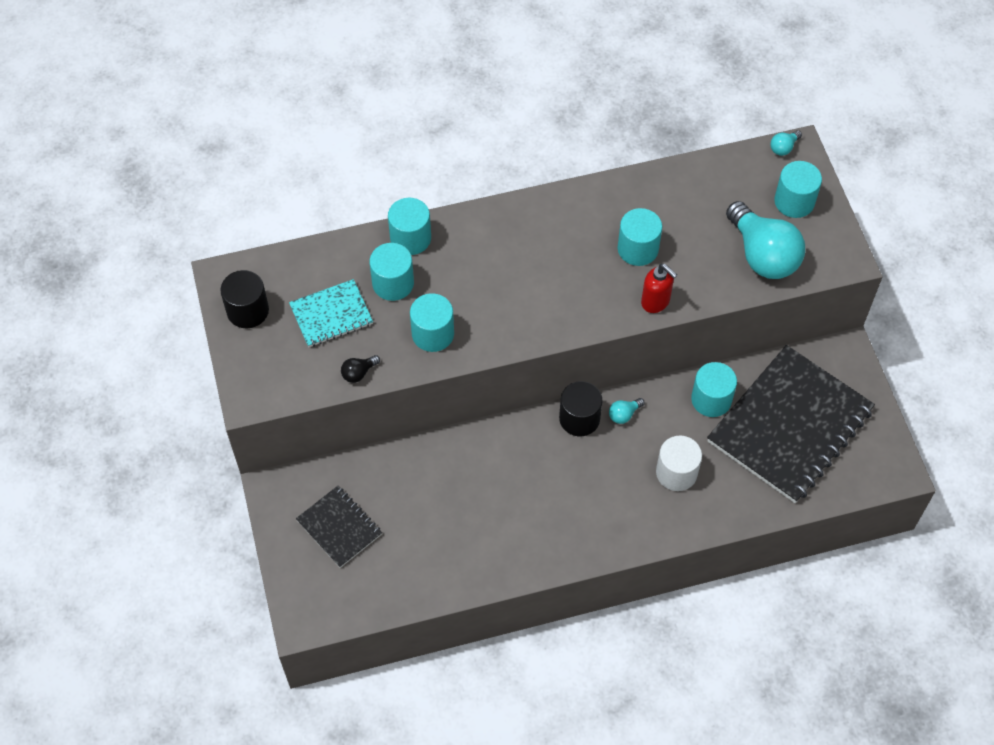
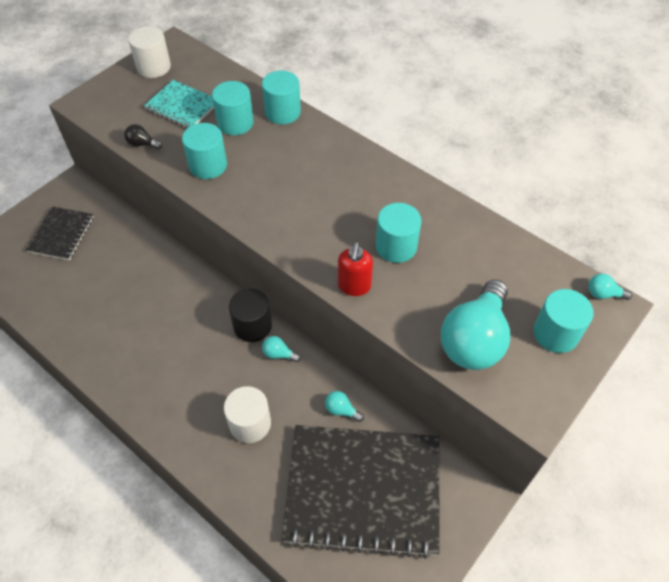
camera: 55 degrees right, 5 degrees down
(248, 311) = (153, 67): black cylinder -> white cylinder
(711, 399) = (341, 410): turquoise cylinder -> turquoise light bulb

